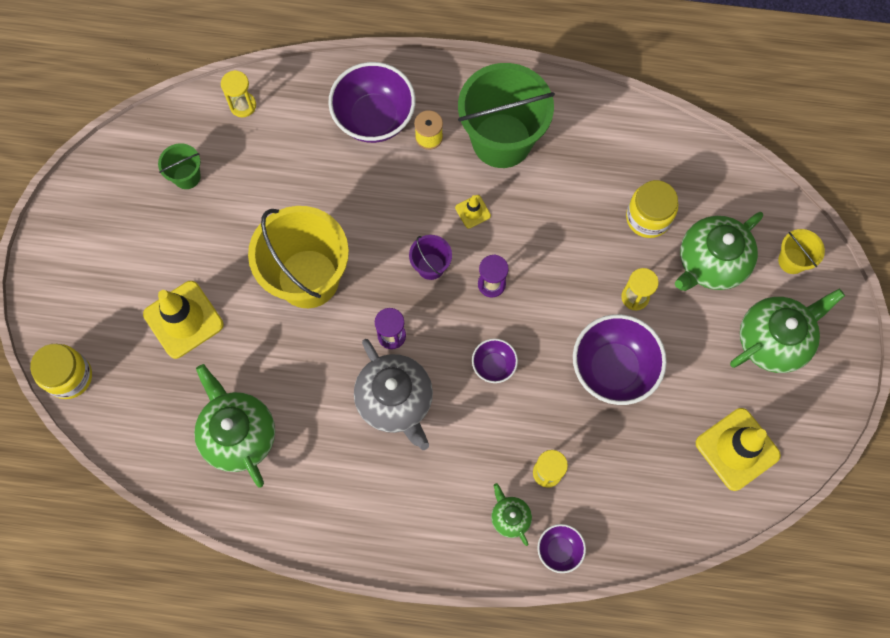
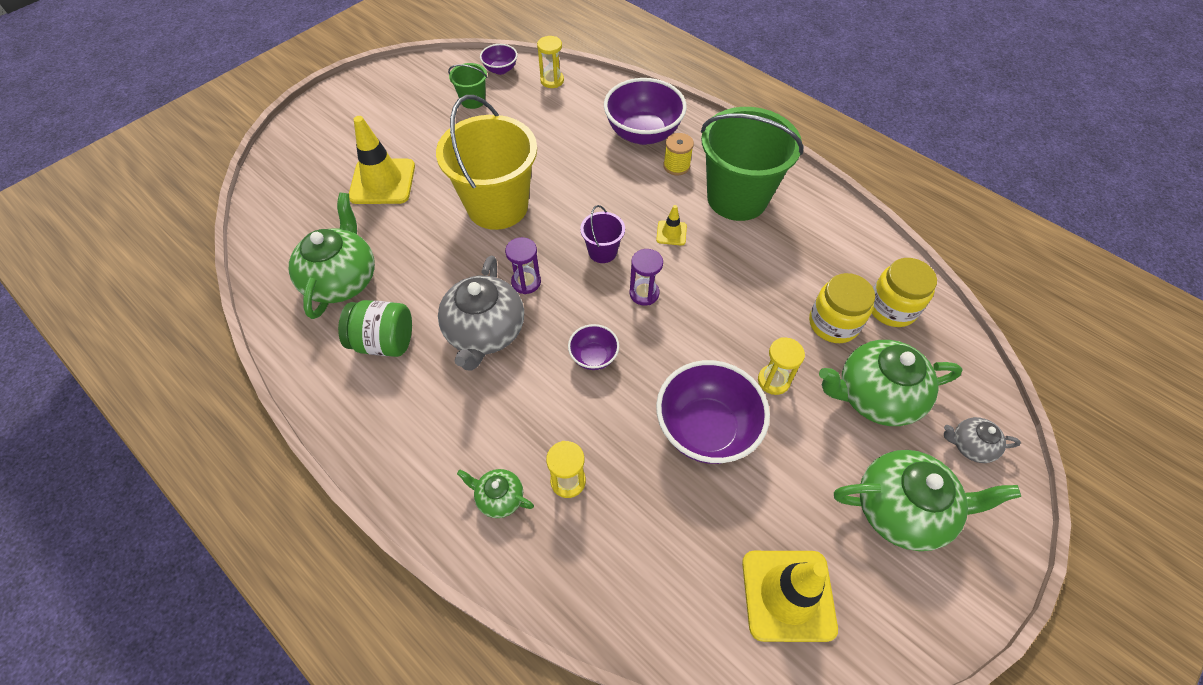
camera: 35 degrees right, 15 degrees down
(69, 376) = (271, 172): yellow jar -> yellow jar (891, 308)
(323, 462) = (384, 342): none -> green jar
(510, 517) = (499, 498): green teapot -> green teapot turned 75 degrees counterclockwise
(559, 550) = (520, 564): purple bowl -> purple bowl (500, 69)
(792, 261) = (970, 445): yellow bucket -> grey teapot

